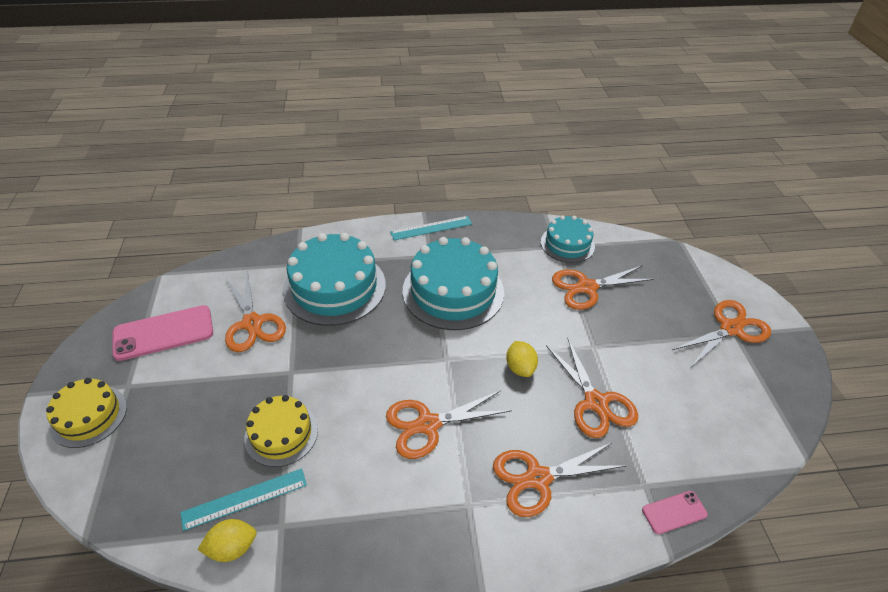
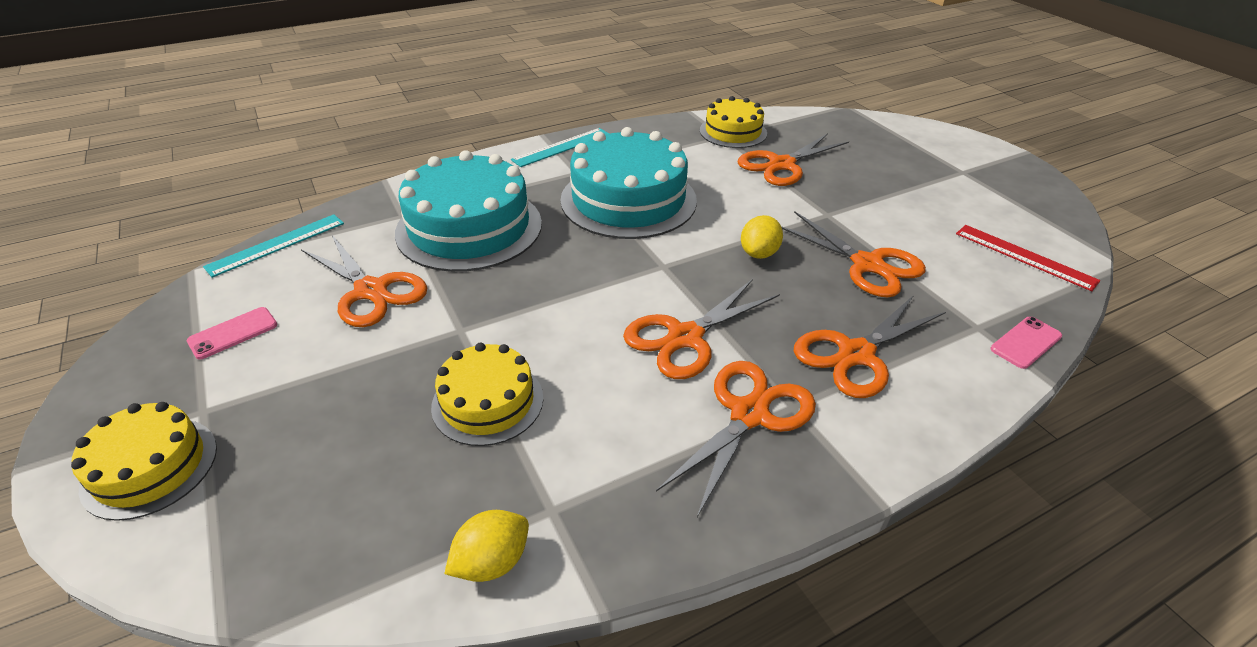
camera: 20 degrees left, 5 degrees down
(163, 333) = (233, 333): pink phone -> pink phone, size x0.53
(245, 499) = (476, 495): turquoise ruler -> turquoise ruler (276, 244)
(520, 368) = (759, 253): yellow lemon -> yellow lemon turned 60 degrees clockwise
(567, 244) = (733, 132): turquoise cake -> yellow cake
(729, 434) = (1024, 256): none -> red ruler
(730, 328) = (955, 168): orange scissors -> orange scissors (749, 414)

